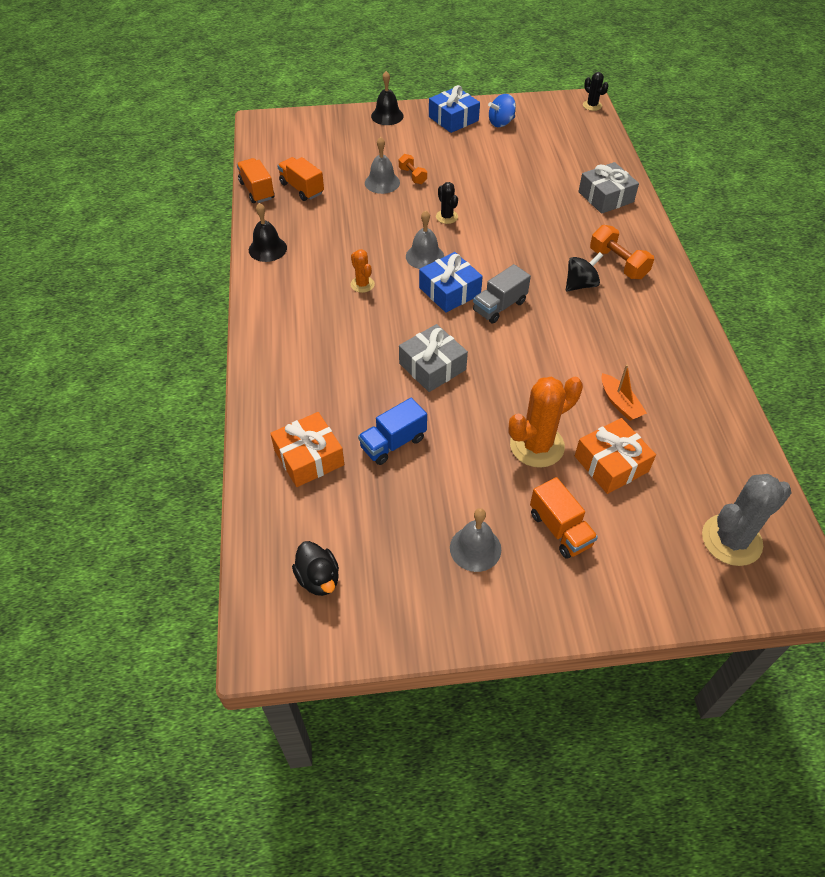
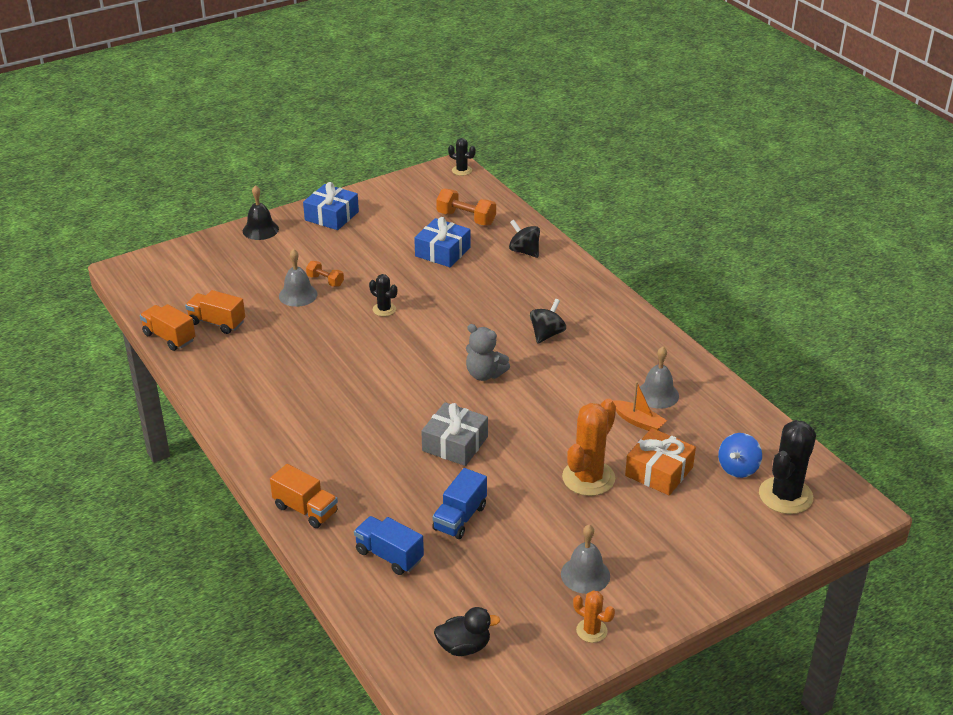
camera: 25 degrees left, 15 degrees down
(267, 249) = (220, 389): black bell -> none
(309, 457) = (389, 555): orange gift -> blue truck
(318, 578) = (464, 647): black duck -> black duck turned 45 degrees counterclockwise
(362, 284) = (340, 393): orange cactus -> orange cactus (591, 631)
(424, 256) = (385, 351): grey bell -> grey bell (657, 394)
(450, 291) = (429, 374): blue gift -> blue gift (442, 252)
(499, 306) = (484, 374): grey truck -> grey teddy bear
(501, 123) = (382, 208): blue spinning top -> blue spinning top (738, 468)
(560, 529) = (646, 535): orange truck -> orange truck (305, 509)
(606, 197) = (524, 251): grey gift -> black spinning top
(618, 263) = (569, 307): orange dumbbell -> orange dumbbell (466, 218)
(731, 540) = (785, 496): grey cactus -> black cactus

